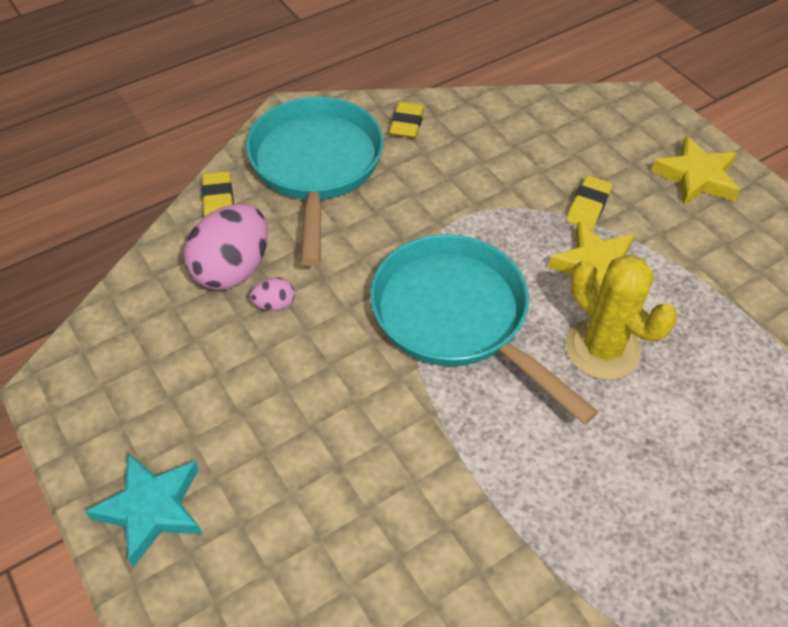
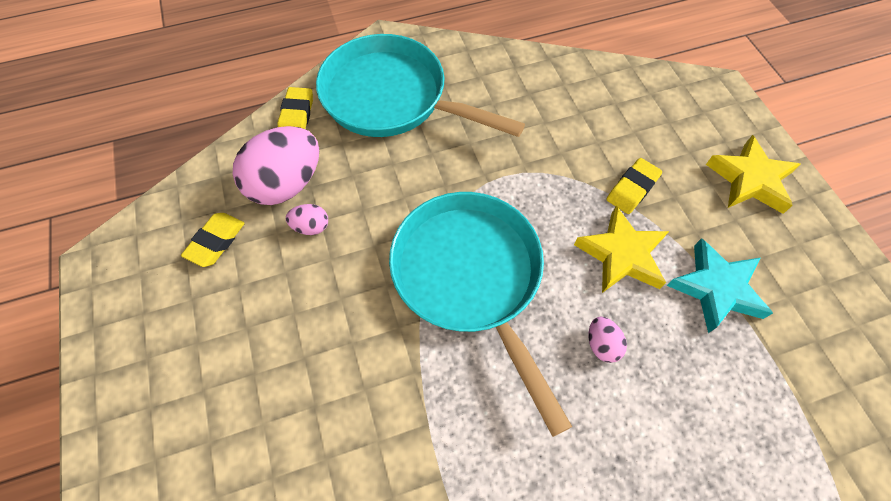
camera: 15 degrees right, 10 degrees up
(151, 509) = (138, 406): turquoise star -> turquoise star (716, 288)
(316, 166) = (392, 98): turquoise pan -> turquoise pan turned 75 degrees counterclockwise
(407, 124) = (486, 71): yellow eraser -> yellow eraser (216, 241)
(602, 349) = (601, 344): yellow cactus -> pink egg

